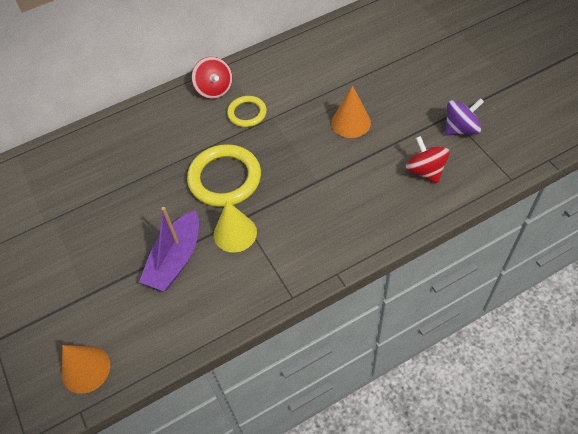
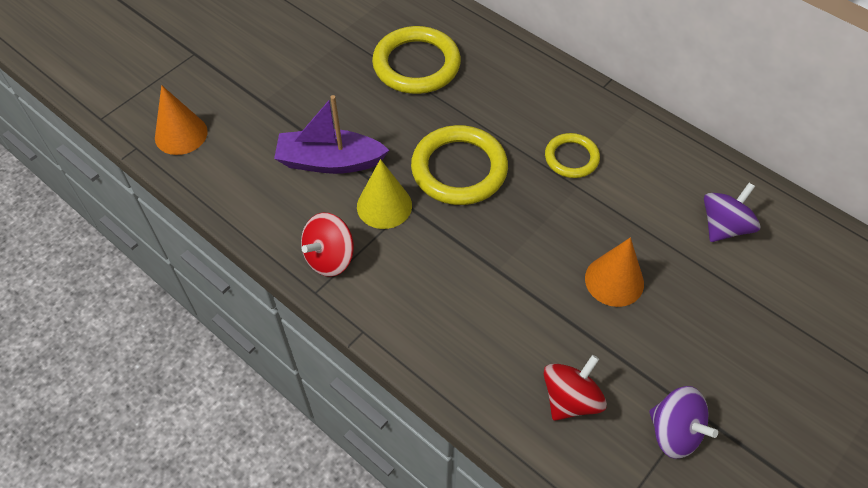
camera: 65 degrees right, 0 degrees up
(111, 178) = (416, 64): none -> yellow ring
(214, 89) = (593, 111): red spinning top -> red spinning top (330, 258)
(334, 58) = (724, 226): none -> purple spinning top

